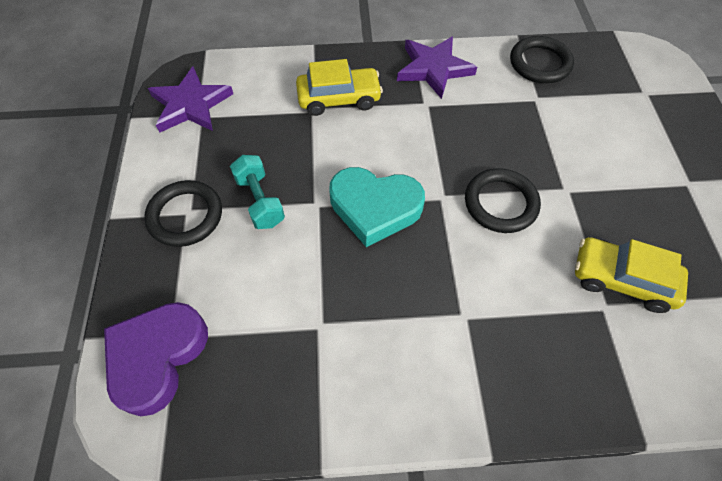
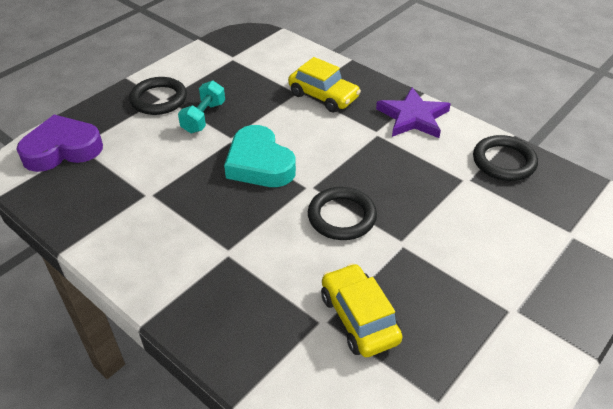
camera: 45 degrees right, 15 degrees down
(191, 105) = (235, 50): purple star -> none

